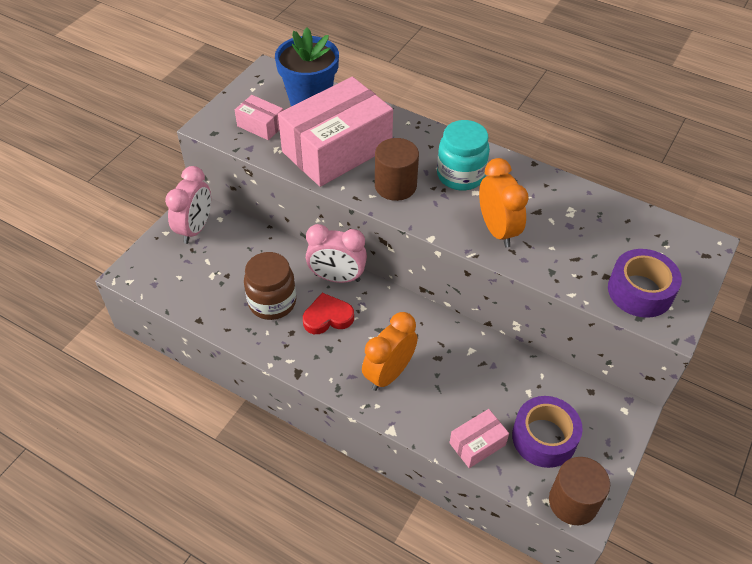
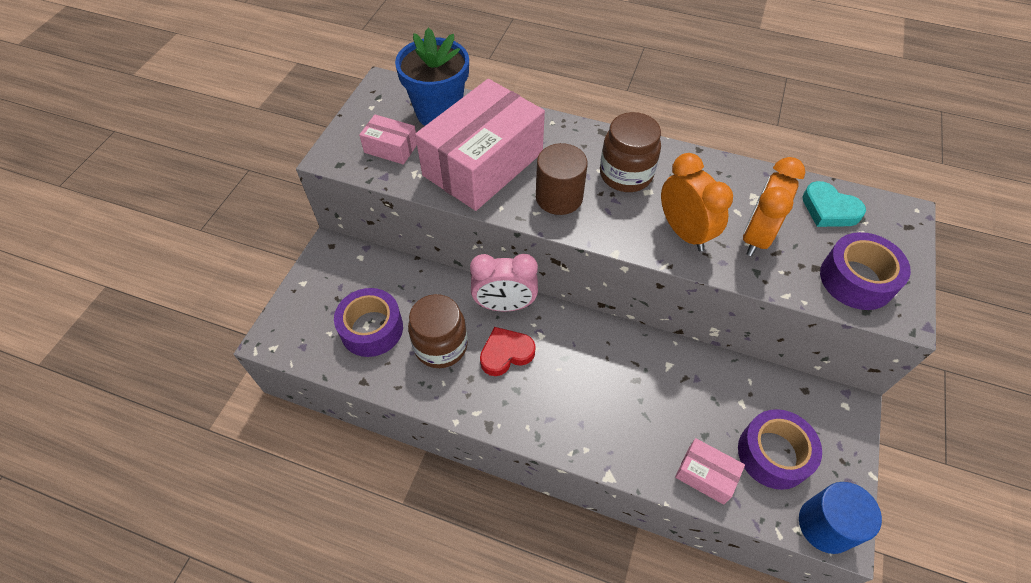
camera: 10 degrees left, 5 degrees up
(195, 228) = (335, 273): pink clock -> none
(216, 279) = (371, 329): none -> purple tape
(388, 373) = (589, 408): orange clock -> orange clock (756, 236)
(460, 175) = (626, 174): turquoise jar -> brown jar
(477, 444) = (705, 475): pink box -> pink box turned 75 degrees clockwise
(573, 502) = (825, 525): brown cylinder -> blue cylinder
(636, 230) = (829, 209): none -> turquoise heart

